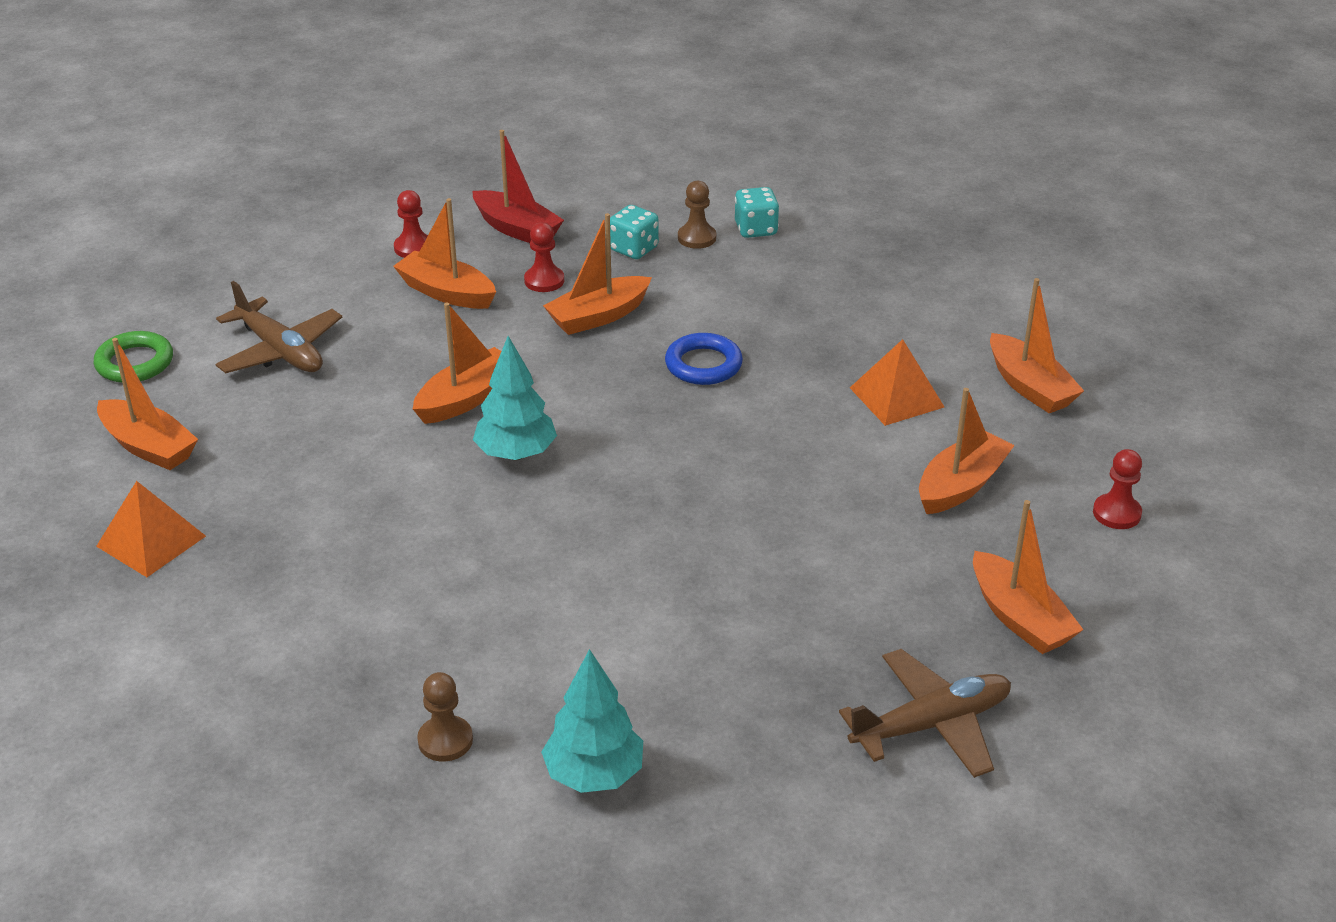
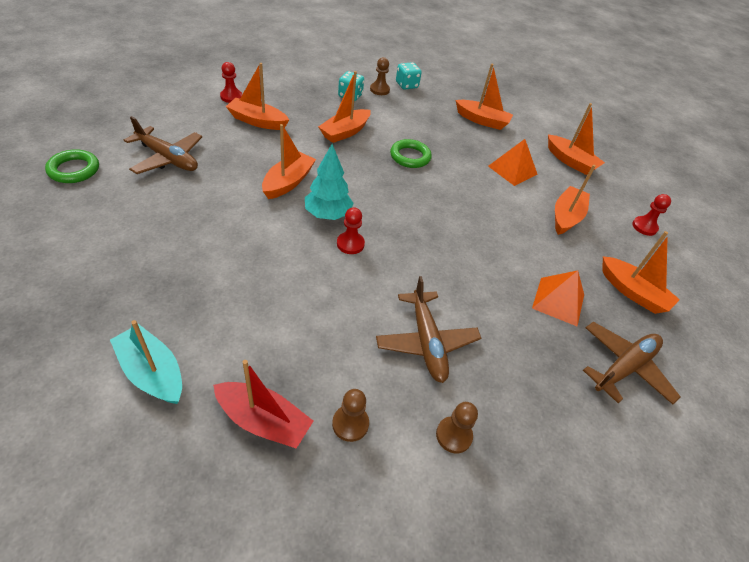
camera: 20 degrees left, 10 degrees up
(148, 447) = (93, 225): orange boat -> orange boat (482, 120)
(151, 541) = (108, 293): orange pyramid -> orange pyramid (558, 301)
(190, 646) = (152, 372): none -> turquoise boat
(517, 229) = (285, 86): red boat -> red boat (263, 421)
(544, 281) = (309, 113): red pawn -> red pawn (350, 244)
(594, 774) = (453, 435): turquoise tree -> brown pawn
(605, 652) = (426, 342): none -> brown plane
(703, 365) = (410, 157): blue ring -> green ring

